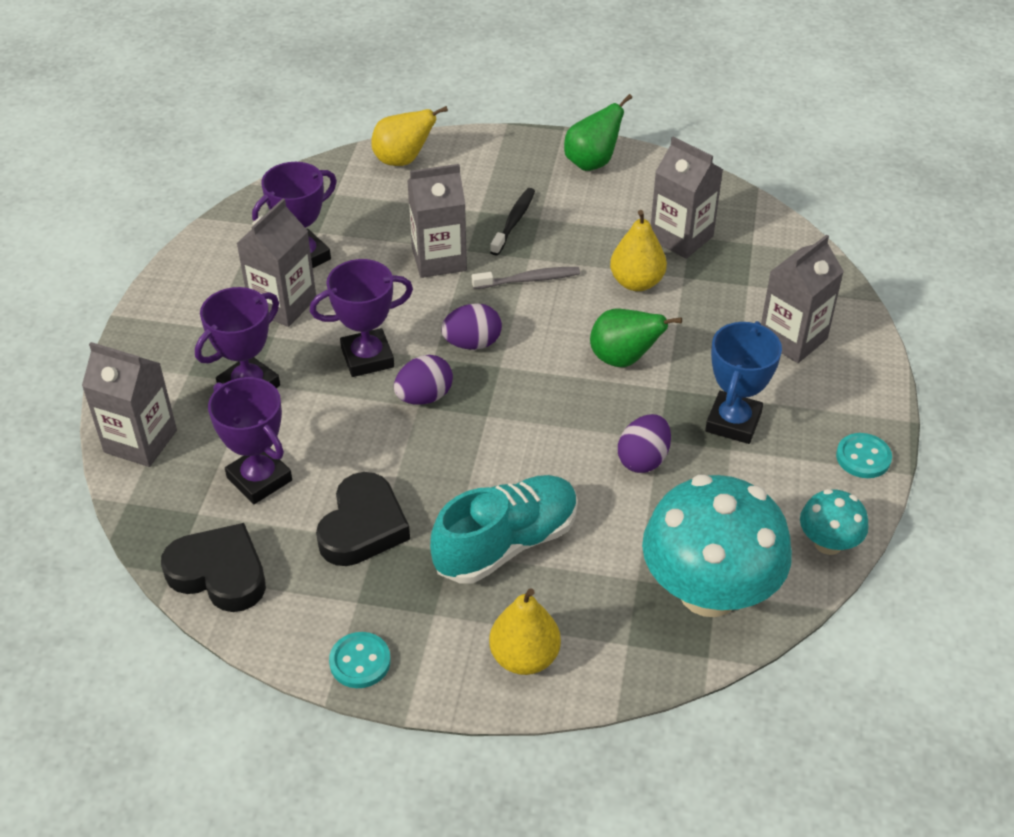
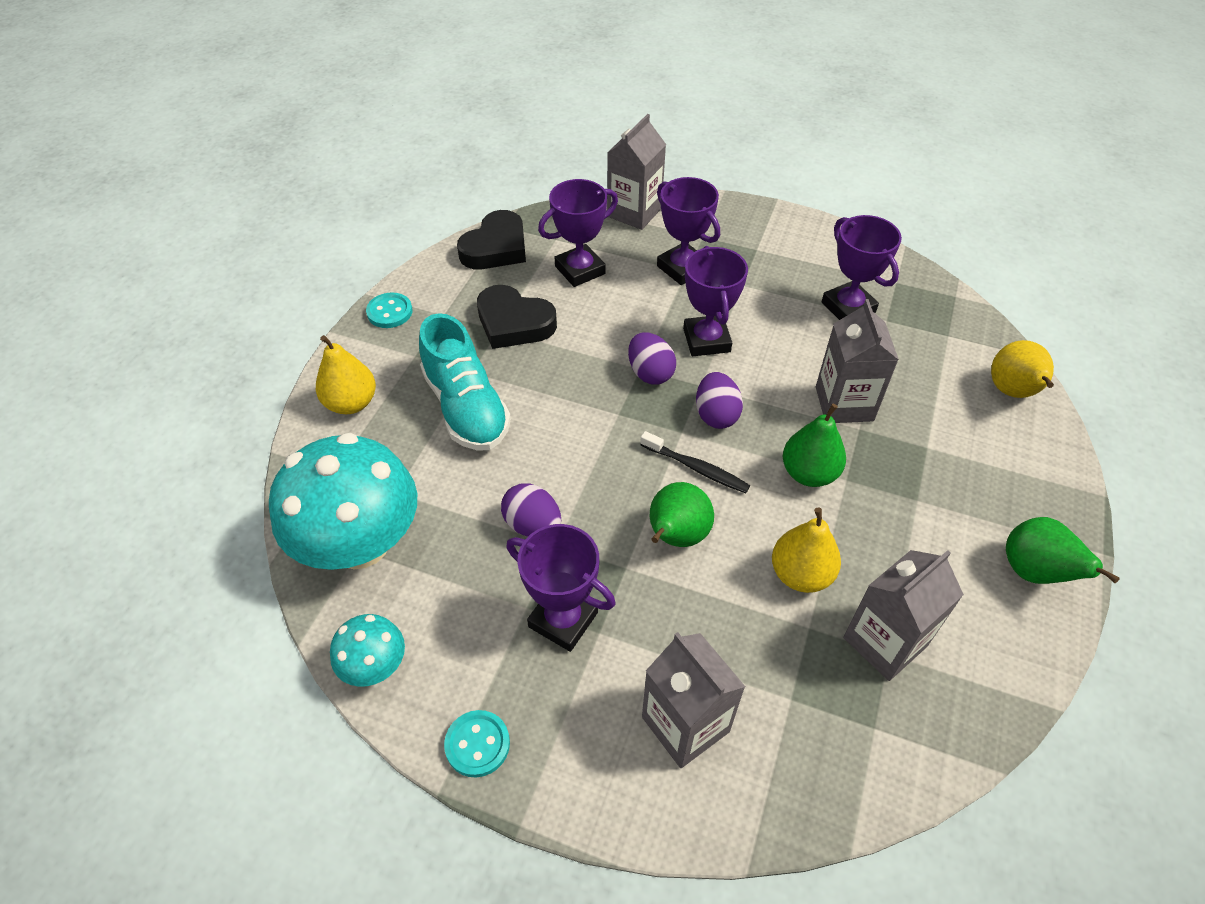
camera: 100 degrees right, 5 degrees up
(283, 304) = (782, 292): grey carton -> none
(514, 221) = (909, 474): black toothbrush -> black toothbrush (696, 468)
(528, 280) = (809, 473): grey toothbrush -> green pear
(733, 422) = (563, 619): blue trophy -> purple trophy

